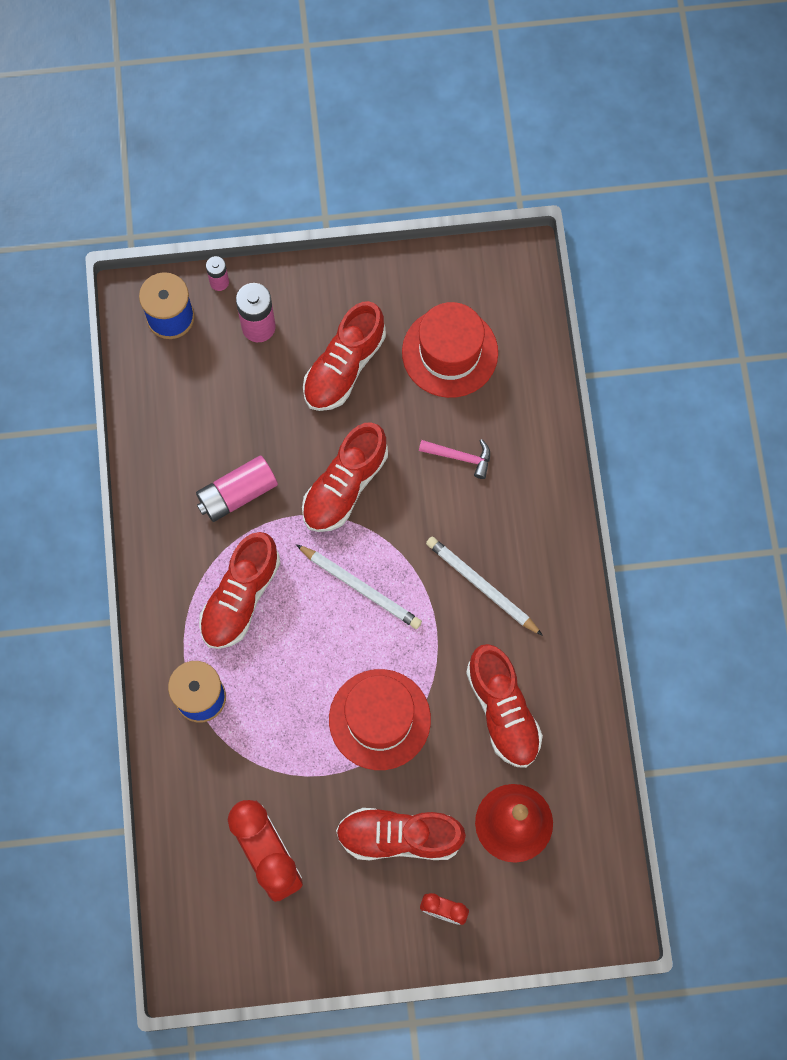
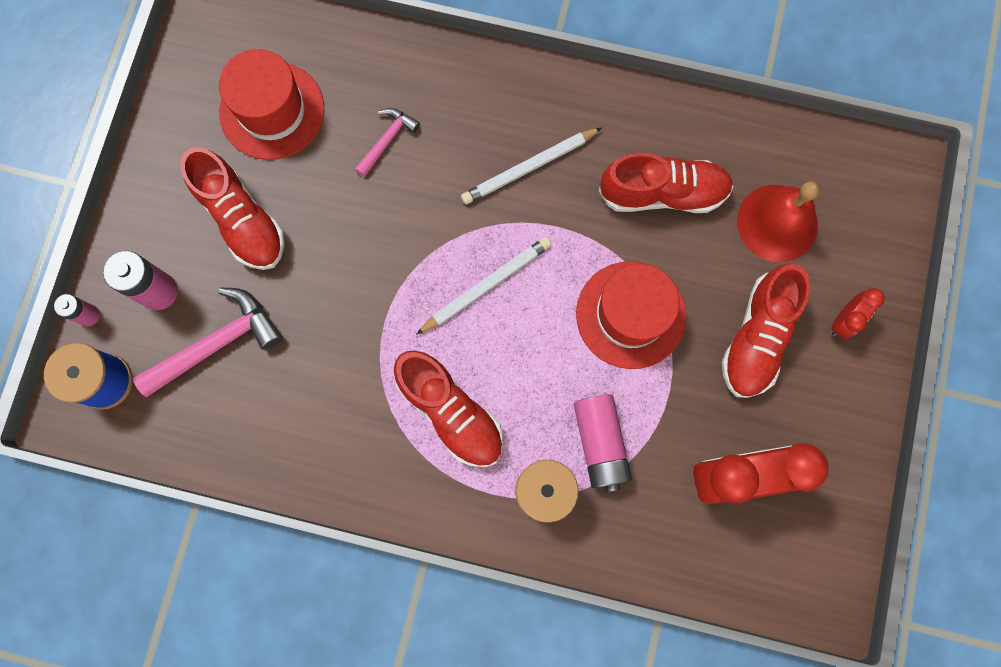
camera: 70 degrees left, 5 degrees up
(232, 390) = (217, 343): none -> pink hammer
(237, 494) = (336, 377): pink battery -> pink battery (600, 443)
(345, 486) = (371, 263): red shoe -> none

